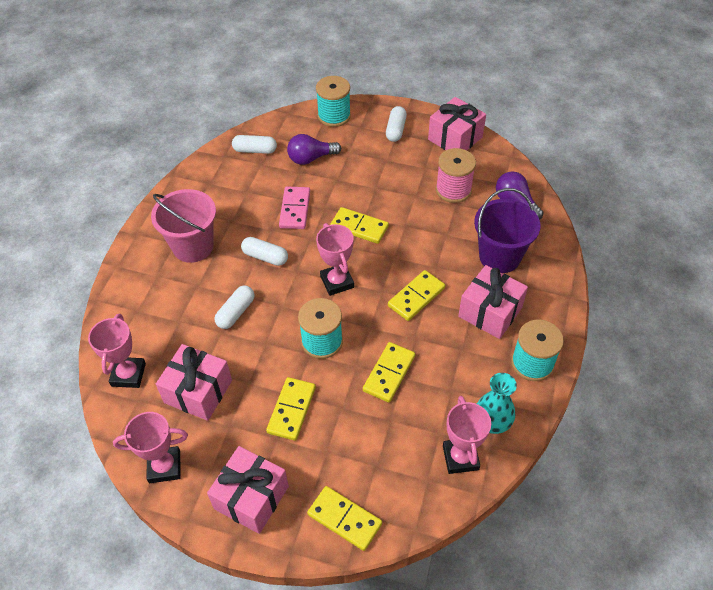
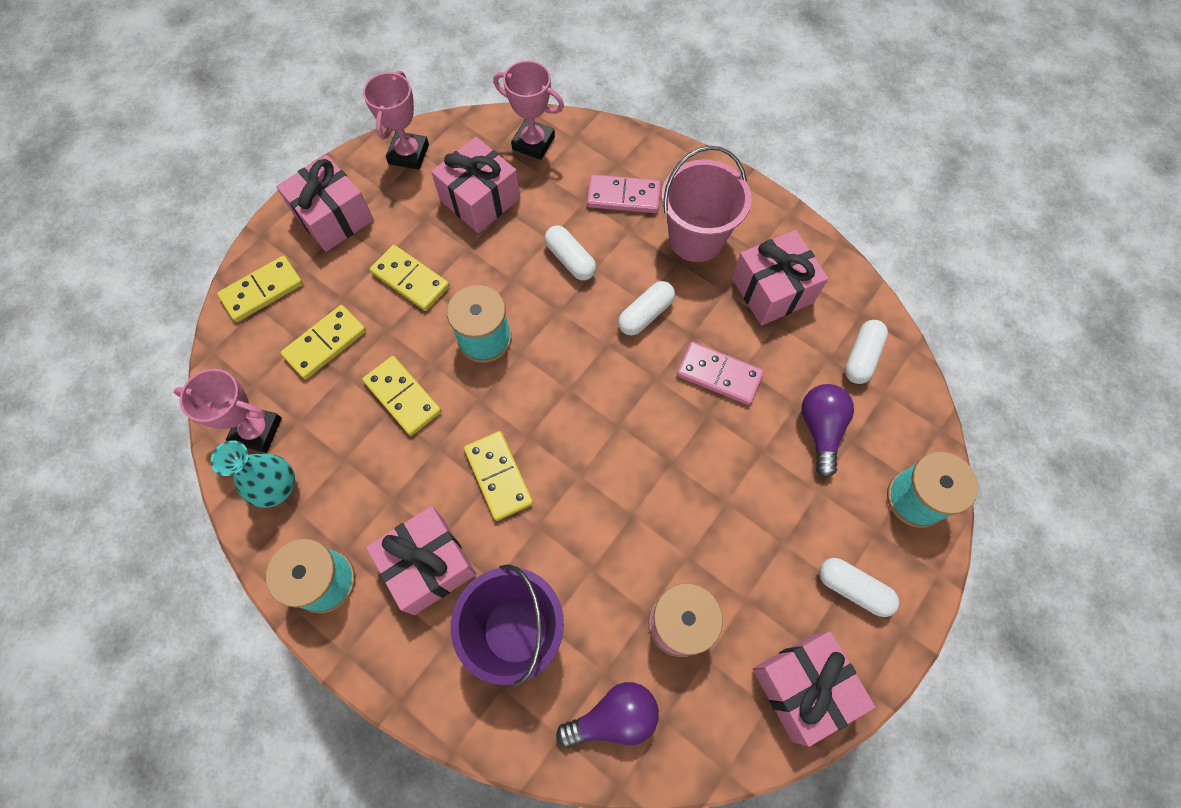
camera: 110 degrees right, 15 degrees up
(167, 298) = (623, 196): none -> pink domino
(222, 198) = (772, 290): none -> pink gift
(337, 282) = (567, 386): pink trophy -> none
(359, 227) = (653, 449): yellow domino -> yellow domino (325, 344)

